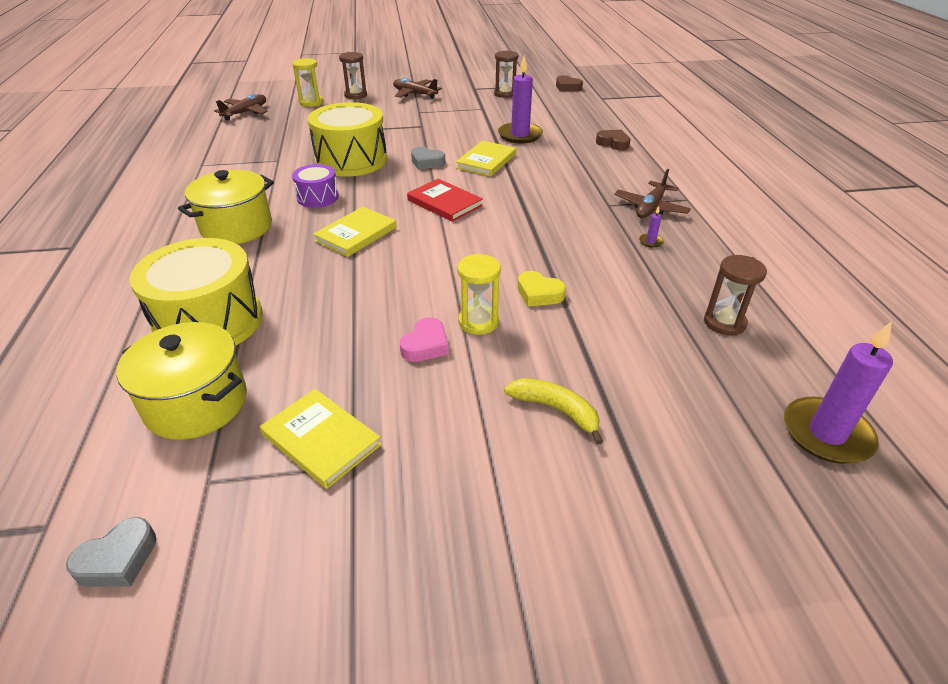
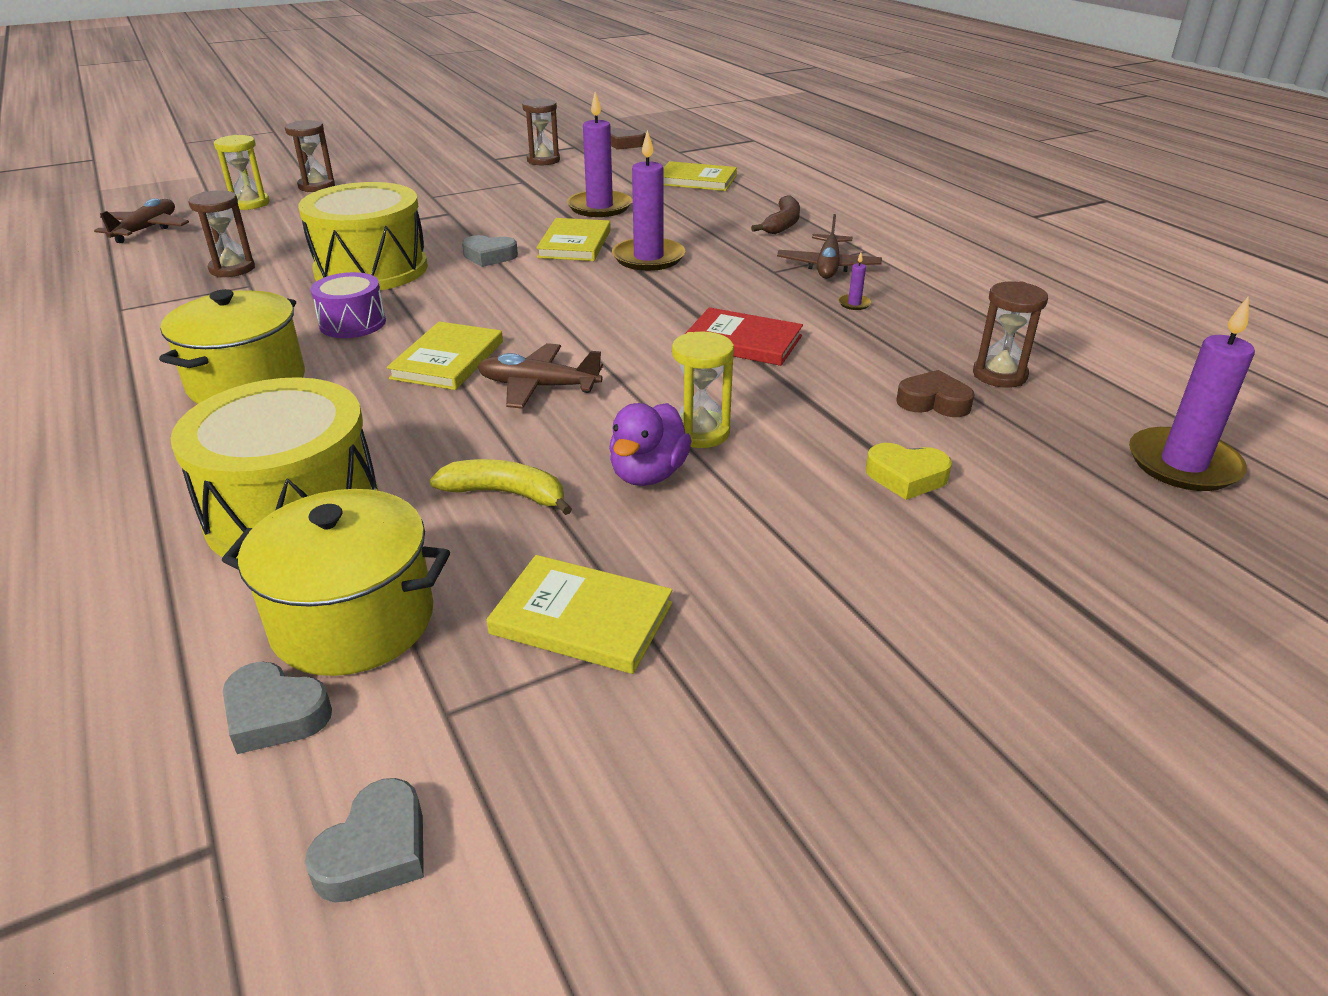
camera: 20 degrees left, 5 degrees down
(121, 453) = (275, 715): none -> grey heart
(275, 147) = (232, 269): none -> brown hourglass
(415, 94) = (409, 175): brown plane -> brown plane (538, 386)
(426, 345) = (648, 474): pink heart -> purple duck
(444, 203) = (551, 301): red book -> red book (743, 341)
(528, 180) = (648, 258): none -> purple candle
(539, 294) = (756, 386): yellow heart -> yellow heart (906, 477)
(556, 410) = (870, 510): yellow banana -> yellow banana (506, 494)
(599, 123) = (696, 180): none -> yellow book
(613, 143) = (731, 201): brown heart -> brown heart (933, 402)
(639, 167) = (782, 224): none -> brown banana

